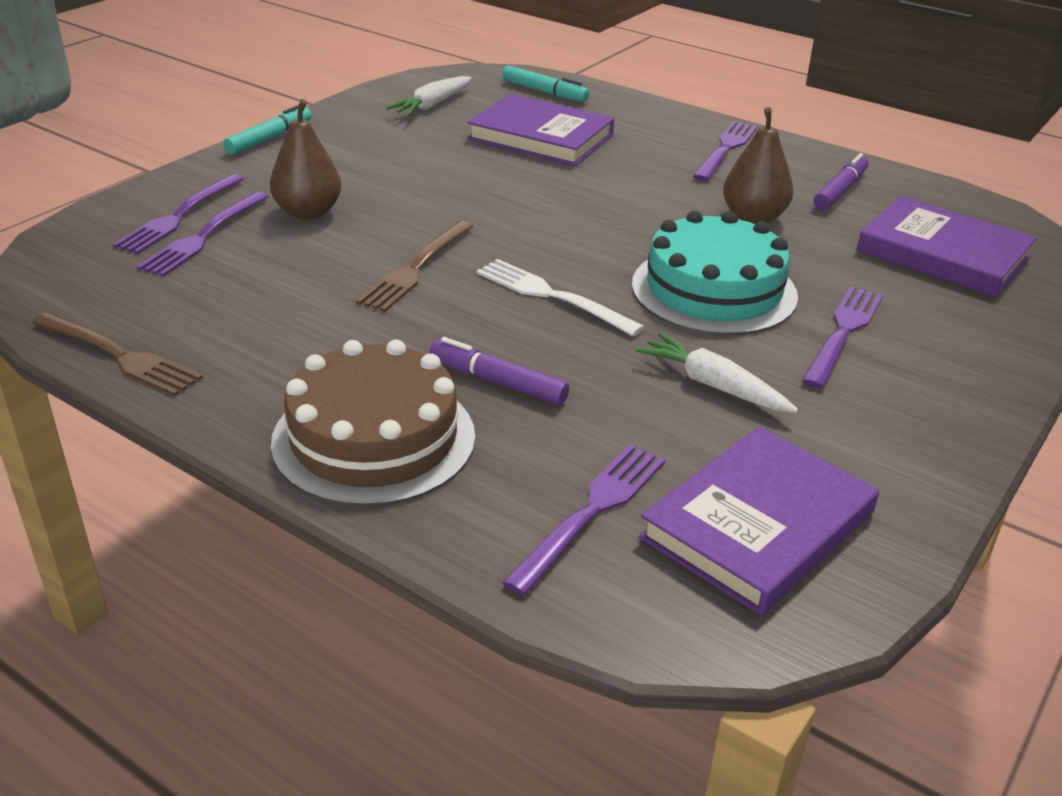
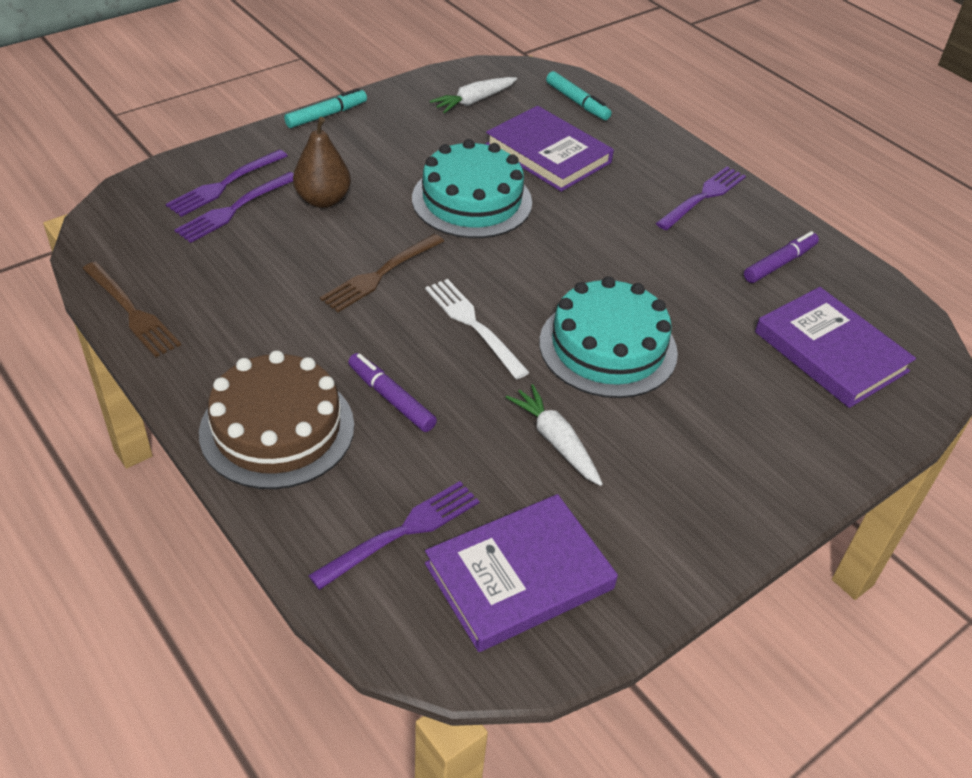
camera: 15 degrees right, 10 degrees up
(482, 187) = (472, 200): none -> turquoise cake
(753, 218) = (684, 278): brown pear -> none
(843, 332) = (692, 413): purple fork -> none

